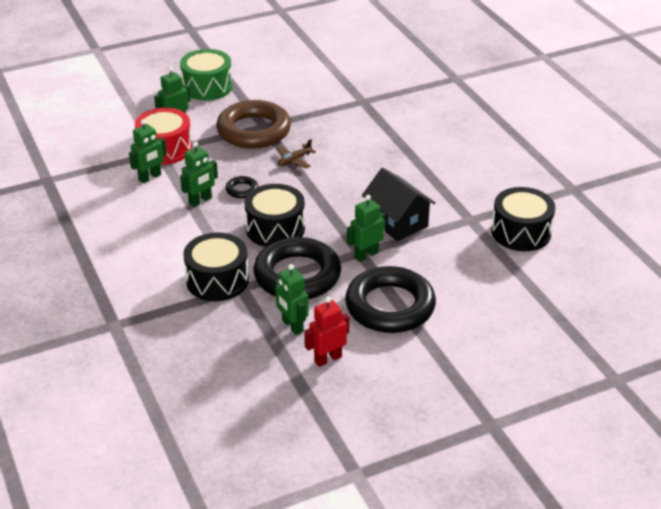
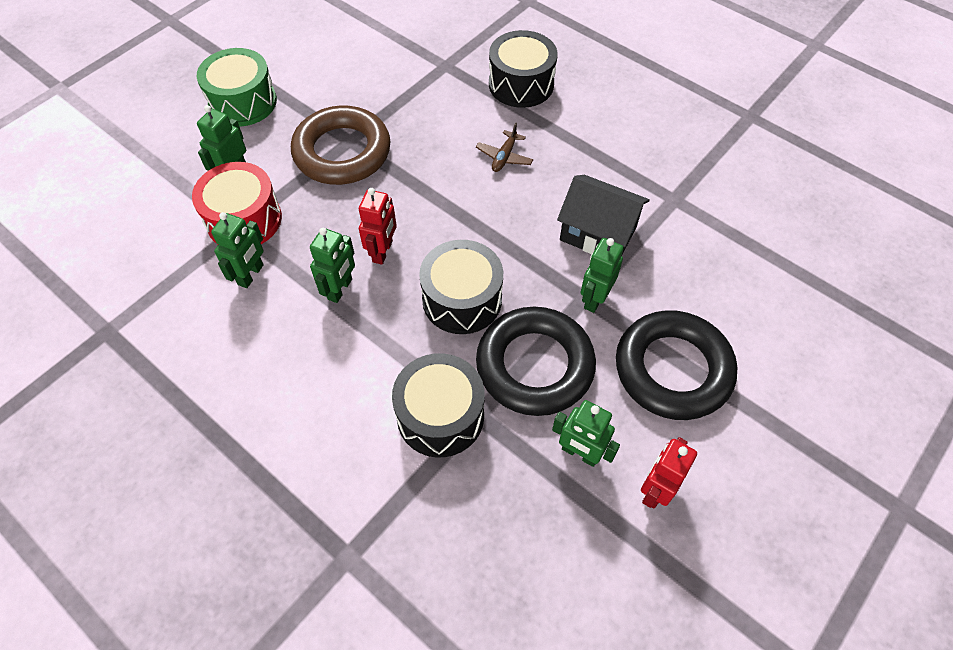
camera: 25 degrees left, 20 degrees up
(242, 190) = (383, 251): black ring -> red robot
(294, 160) = (420, 182): brown plane -> brown plane (504, 157)
(521, 232) = (739, 197): black drum -> black drum (521, 84)

